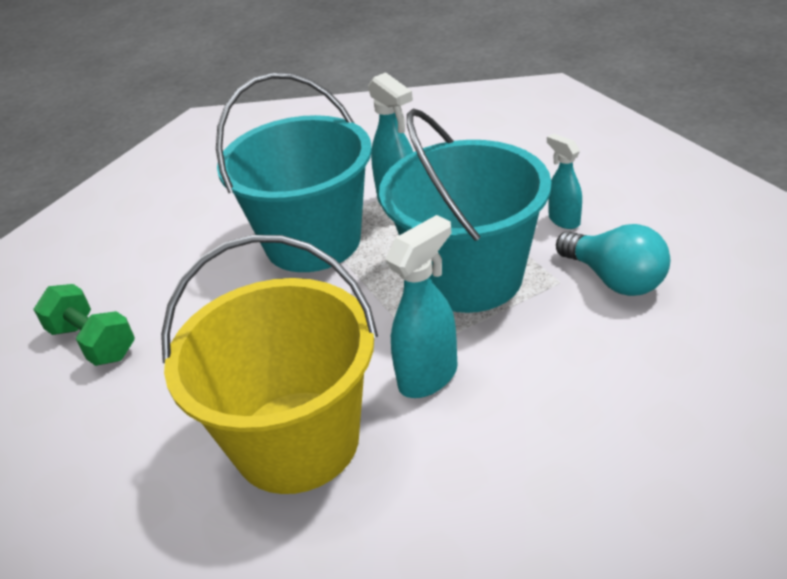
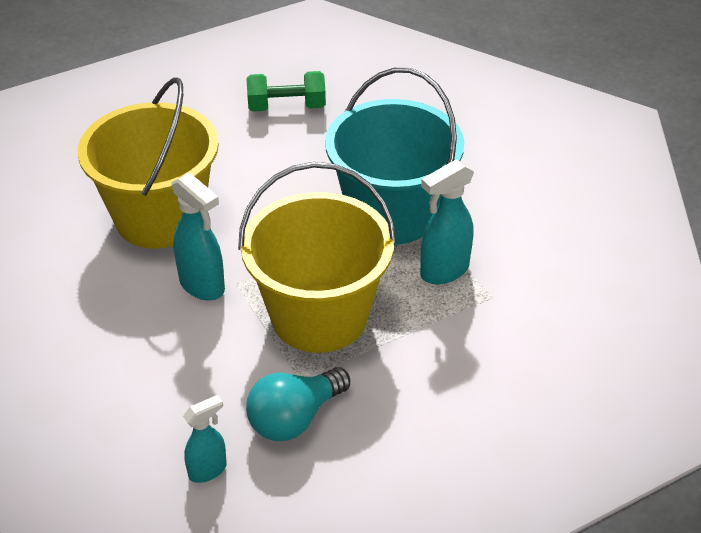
camera: 85 degrees right, 5 degrees up
(93, 342) = (286, 107): green dumbbell -> green dumbbell turned 45 degrees clockwise
(469, 277) = (319, 316): turquoise bucket -> yellow bucket
(563, 220) = (396, 393): turquoise spray bottle -> turquoise spray bottle (208, 470)

